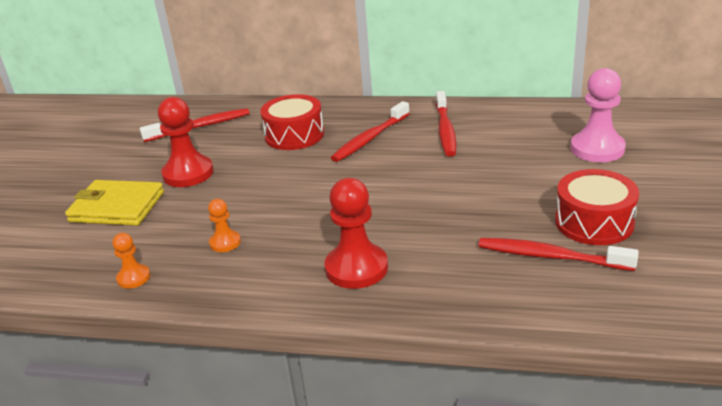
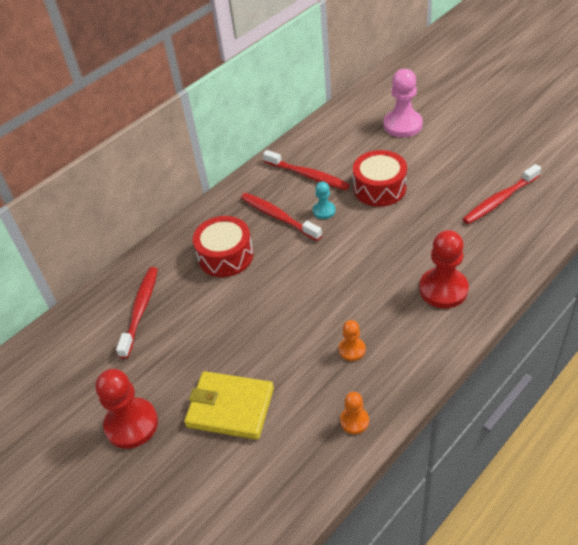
camera: 55 degrees left, 15 degrees up
(117, 207) = (230, 407): yellow wallet -> yellow wallet turned 60 degrees clockwise
(188, 173) = (220, 342): red pawn -> red pawn (131, 424)
(370, 138) = (278, 217): red toothbrush -> red toothbrush turned 150 degrees clockwise
(404, 157) = (324, 211): none -> turquoise pawn
(594, 222) = (480, 167): red drum -> red drum (379, 188)

